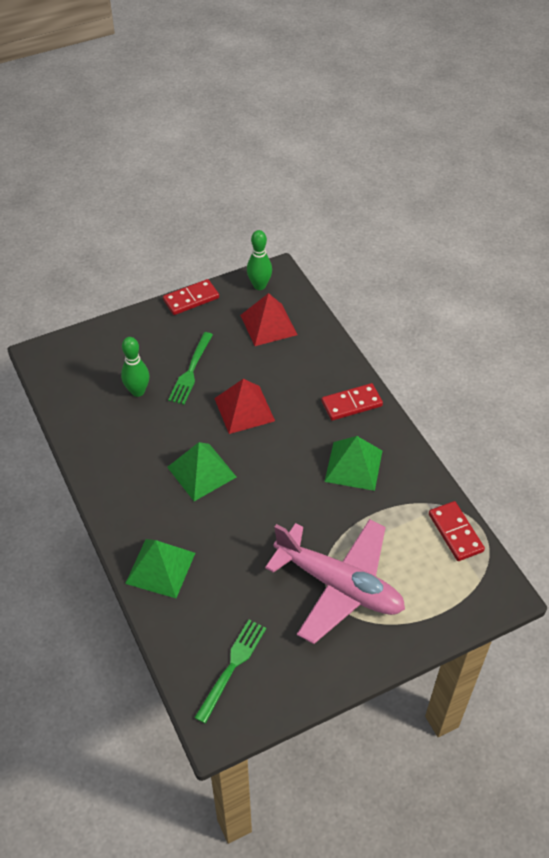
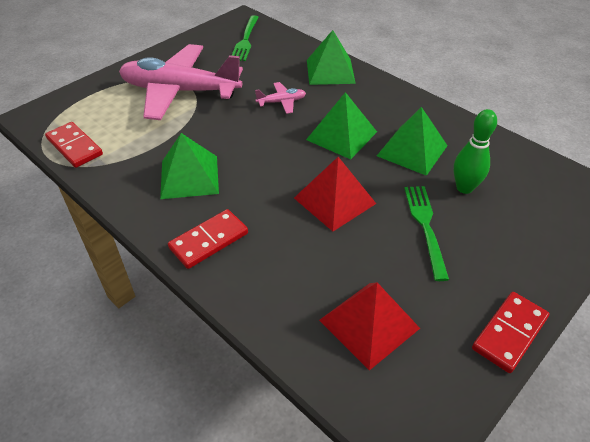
camera: 160 degrees right, 5 degrees down
(151, 437) = (412, 150): none -> green pyramid
(237, 534) = (281, 102): none -> pink plane
(259, 285) = (426, 398): green bowling pin -> none

